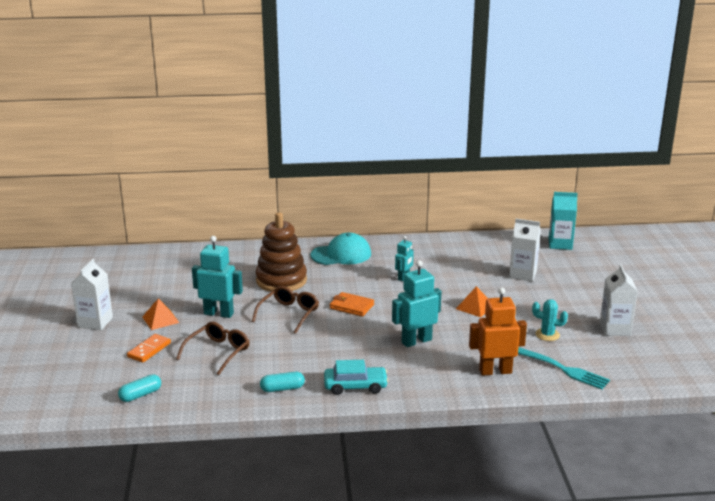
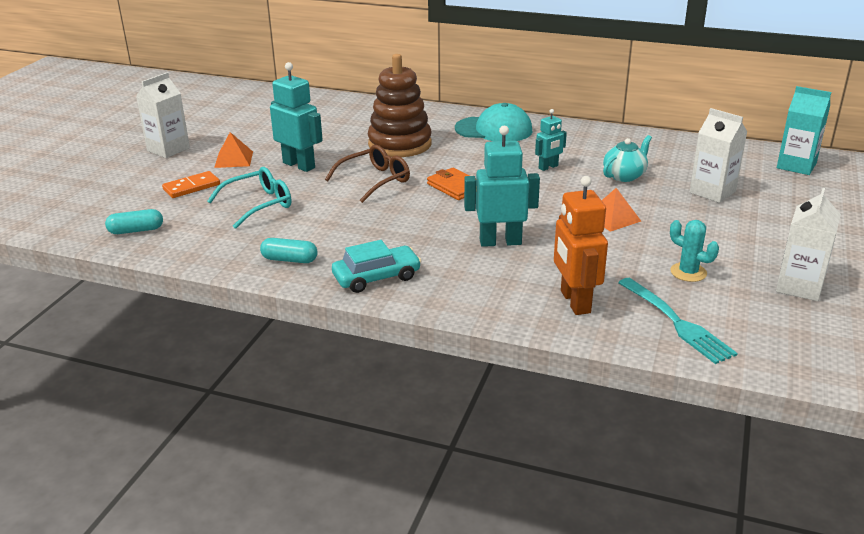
camera: 25 degrees right, 5 degrees up
(218, 352) = (259, 204): brown glasses -> turquoise glasses
(355, 386) = (376, 277): turquoise car -> turquoise car turned 45 degrees counterclockwise
(459, 274) = (624, 176): none -> turquoise teapot
(495, 371) = (574, 302): orange robot -> orange robot turned 120 degrees counterclockwise

